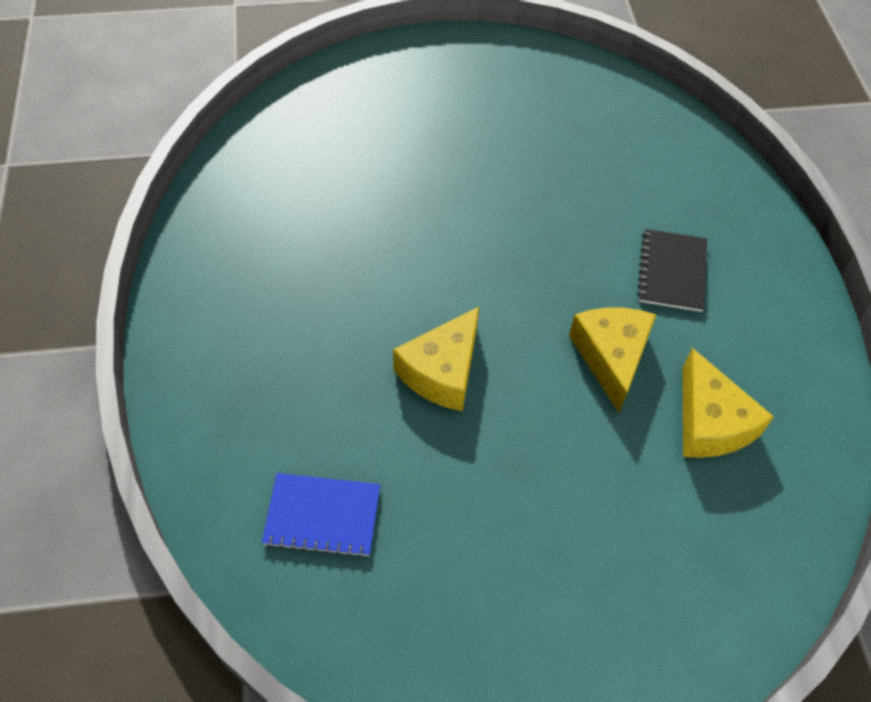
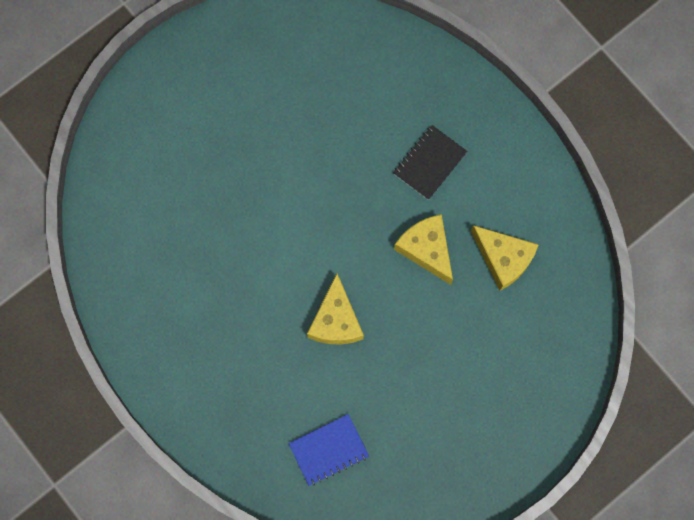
camera: 30 degrees left, 20 degrees up
(671, 272) = (429, 163): black notebook -> black notebook turned 60 degrees clockwise

